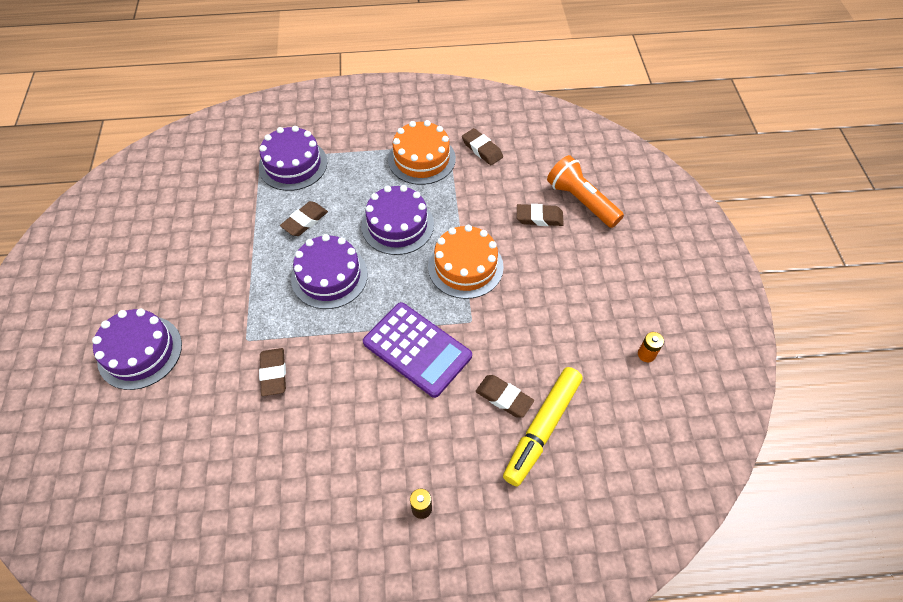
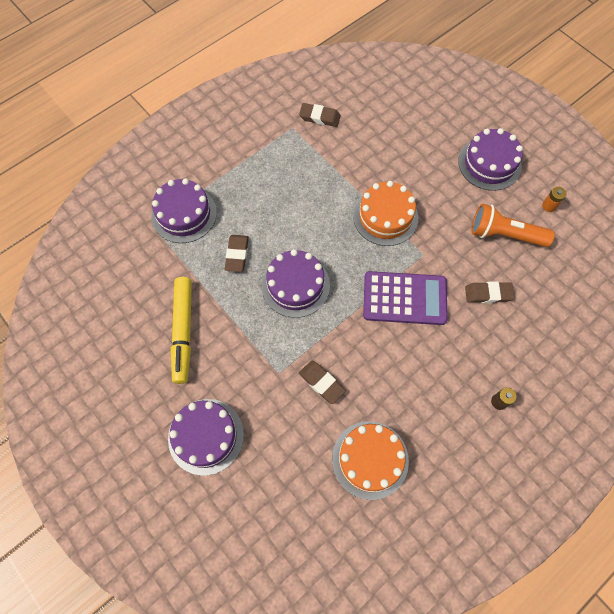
camera: 35 degrees left, 10 degrees up
(397, 225) = (310, 215): purple cake -> purple cake (489, 164)
(421, 159) = (281, 151): orange cake -> orange cake (370, 459)
(539, 218) = (405, 148): brown eraser -> none
(542, 428) = (527, 298): yellow marker -> yellow marker (183, 331)
(581, 201) = (422, 118): orange flashlight -> orange flashlight (504, 234)

